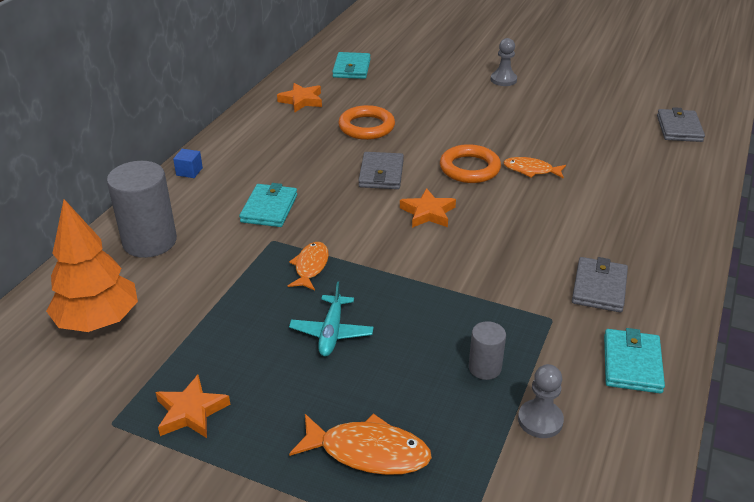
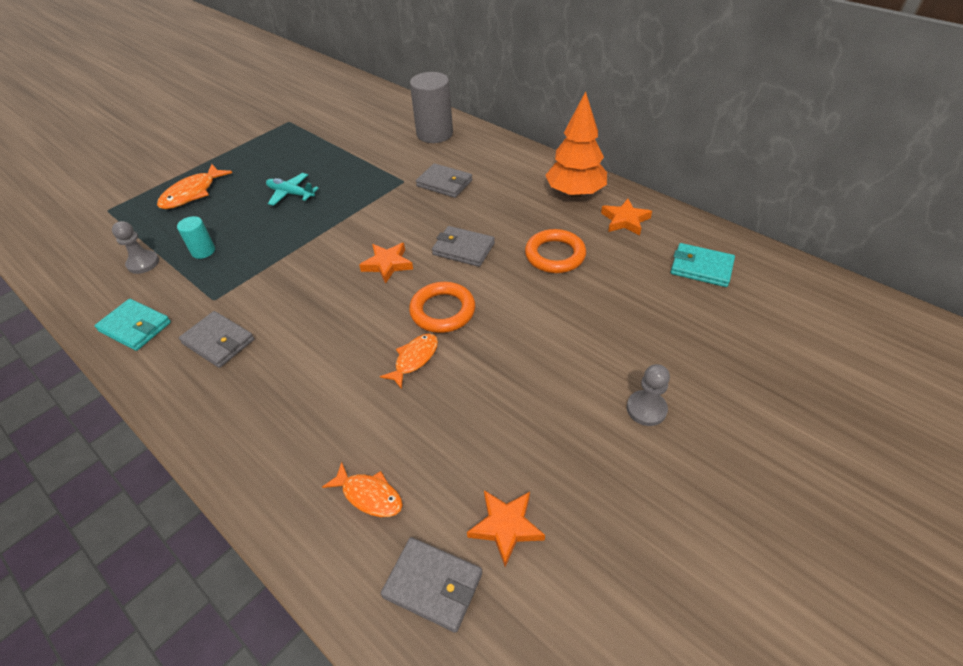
camera: 110 degrees right, 10 degrees up
(99, 321) = (368, 117): orange tree -> orange tree (575, 193)
(189, 171) = (516, 152): blue cube -> none
(191, 411) = (274, 142): orange star -> orange star (506, 526)
(269, 208) = (444, 183): turquoise wallet -> grey wallet
(310, 266) = (362, 194): orange fish -> orange fish (369, 495)
(484, 368) = (203, 251): grey cylinder -> turquoise cylinder

